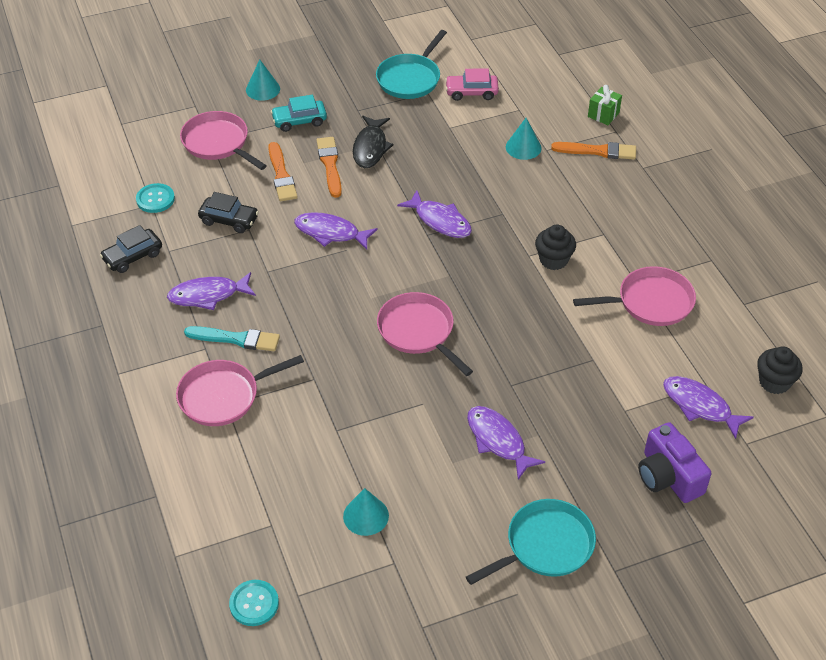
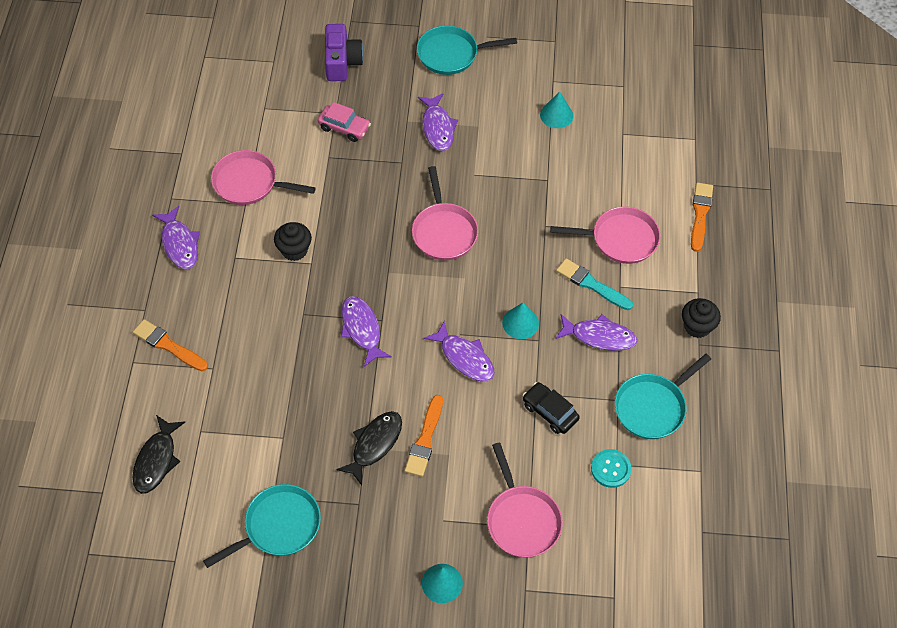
camera: 155 degrees left, 10 degrees up
(133, 256) = (652, 407): black car -> turquoise pan
(254, 604) = (653, 91): turquoise button -> none
(281, 175) = (477, 447): orange brush -> orange brush (700, 214)
(299, 121) = (426, 515): turquoise car -> none
(471, 92) = (230, 476): pink car -> pink car (344, 127)
(523, 147) = (231, 380): turquoise cone -> turquoise cone (520, 323)
(536, 83) = (156, 460): none -> black fish
(603, 115) = (127, 387): green gift -> none
(700, 406) = (282, 95): purple fish -> purple fish (179, 243)
(774, 382) = (216, 90): black cupcake -> black cupcake (697, 326)

